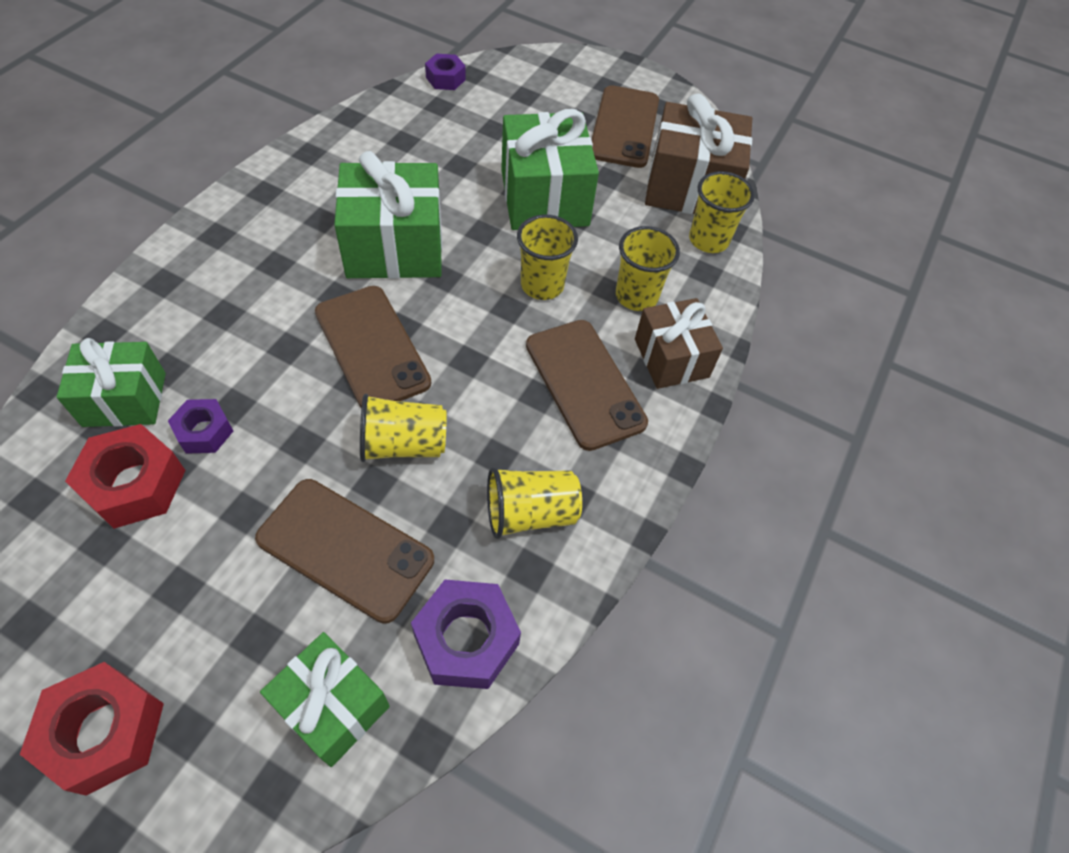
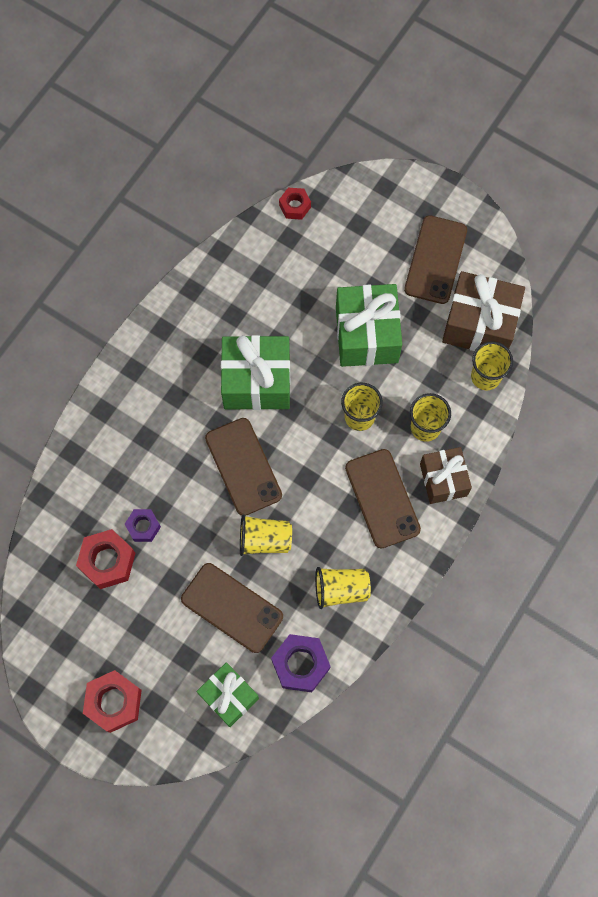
camera: 10 degrees right, 15 degrees up
(124, 399) = (92, 502): green gift -> none
(445, 79) = (295, 206): purple nut -> red nut

